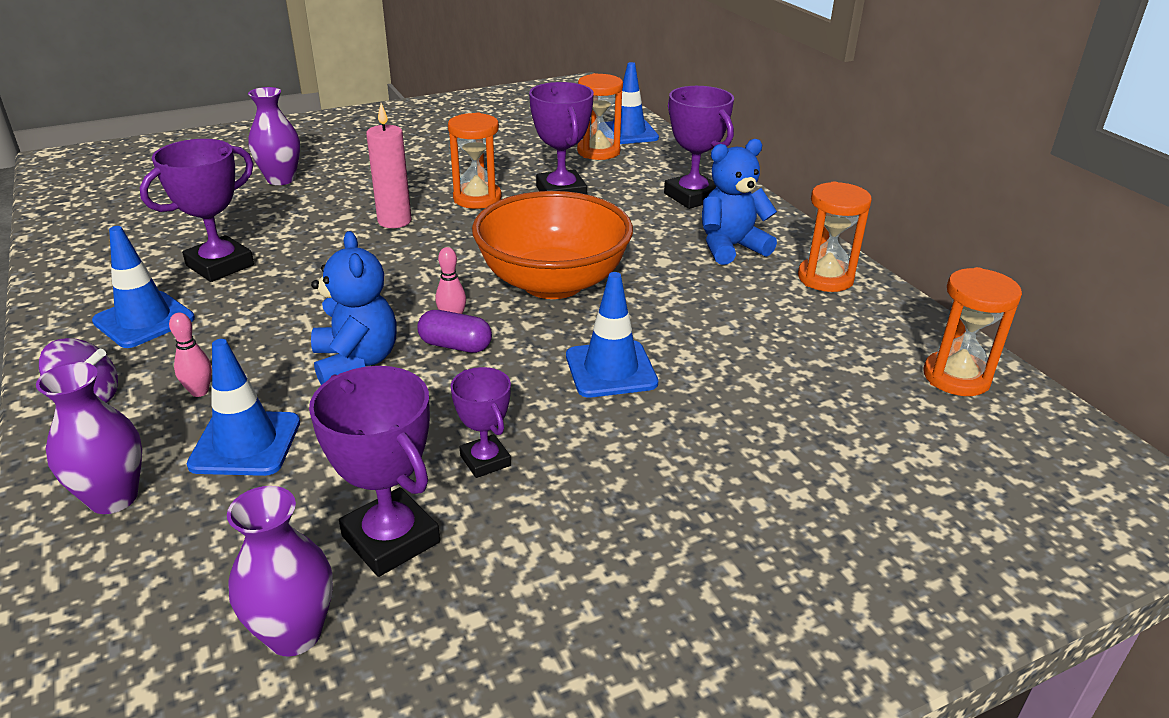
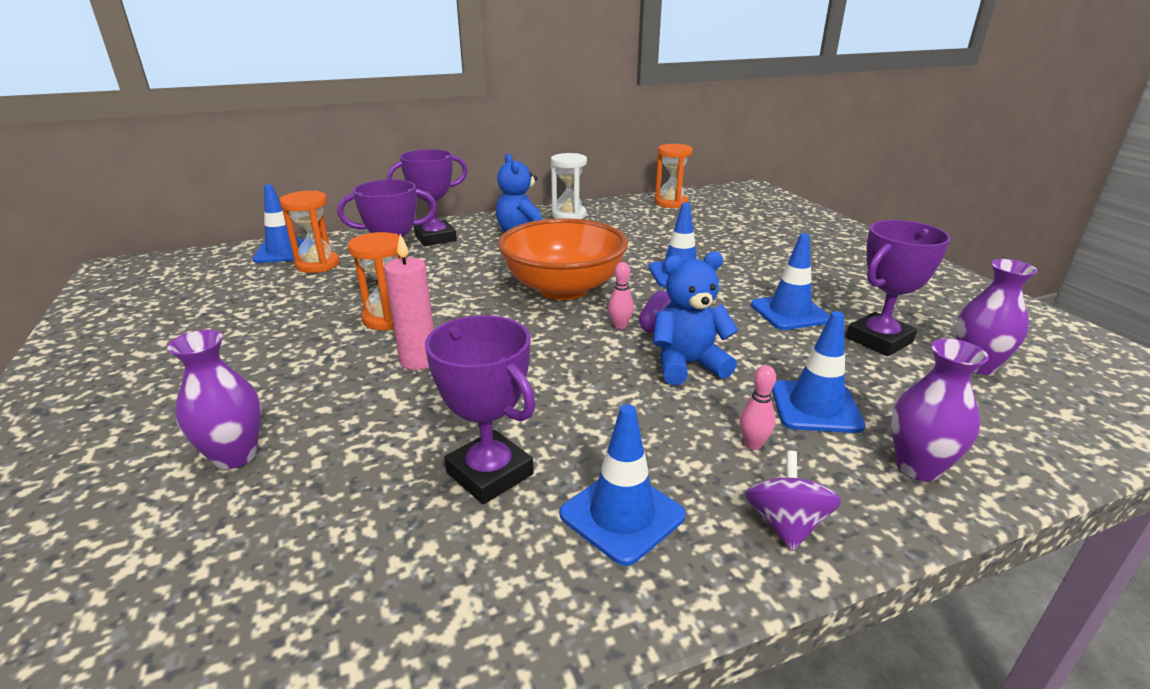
camera: 85 degrees left, 5 degrees down
(485, 460) = (789, 312): purple trophy -> blue traffic cone
(825, 278) = (569, 215): orange hourglass -> white hourglass

